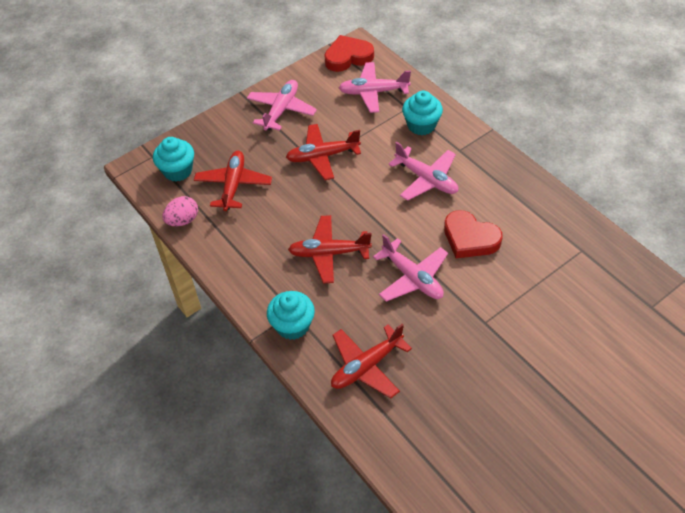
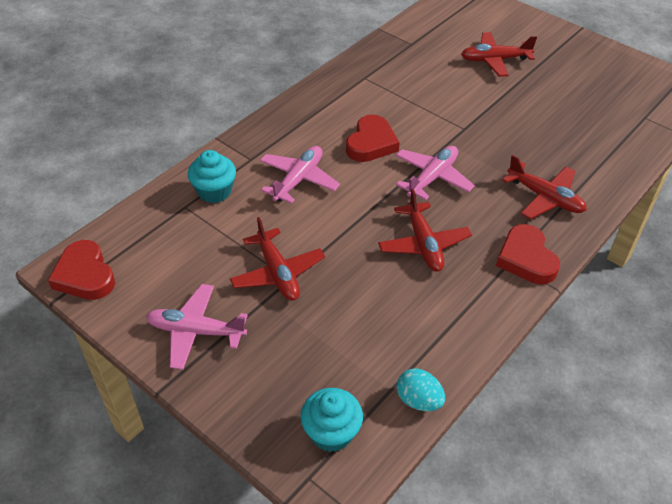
camera: 105 degrees left, 5 degrees down
(183, 220) = (418, 400): pink egg -> turquoise egg
(233, 185) = (344, 356): red plane -> red plane (495, 60)
(292, 325) = (526, 259): turquoise cupcake -> red heart
(373, 92) = (157, 240): pink plane -> none

